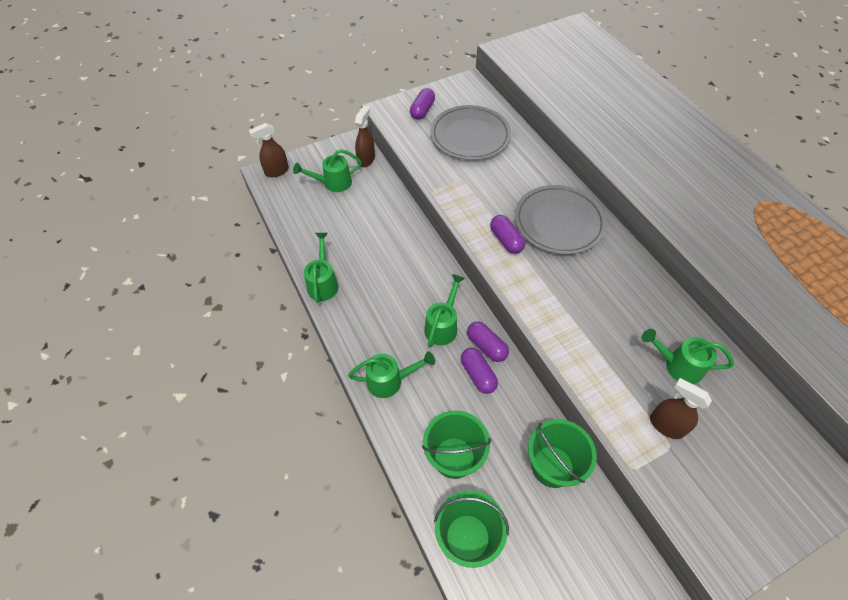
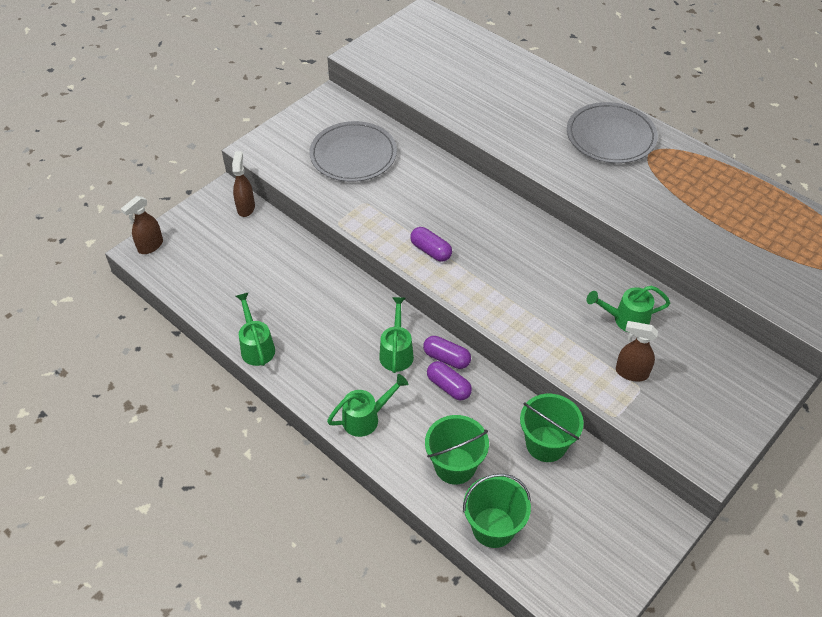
camera: 20 degrees left, 5 degrees down
(333, 183) = (220, 242): green watering can -> none
(422, 110) = (292, 140): purple capsule -> none
(558, 222) = (475, 219): grey plate -> grey plate (610, 136)

